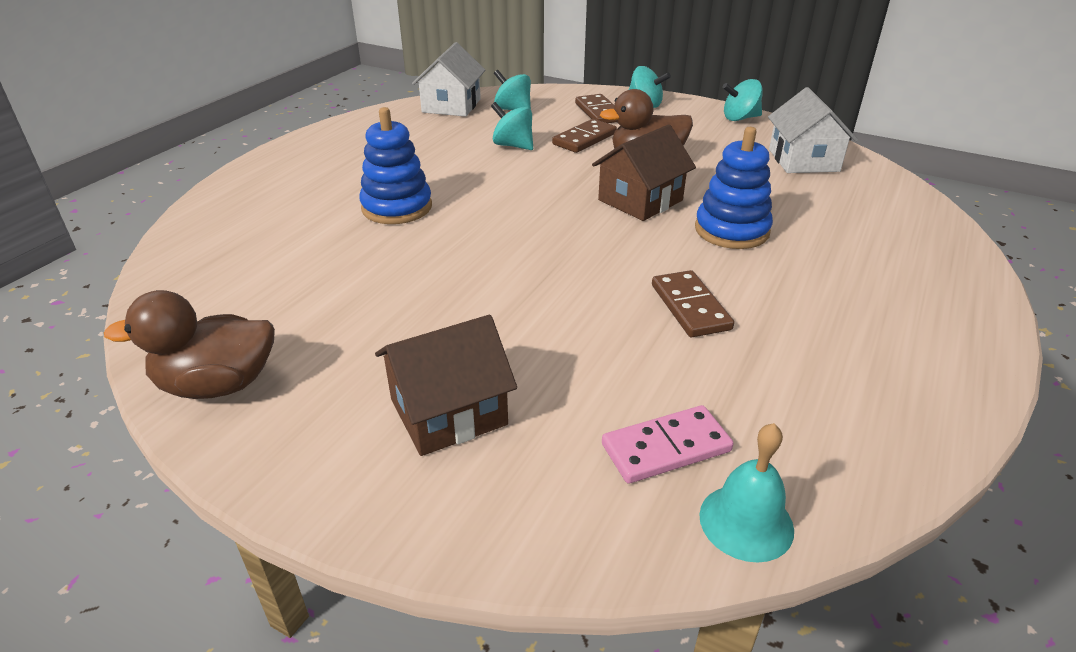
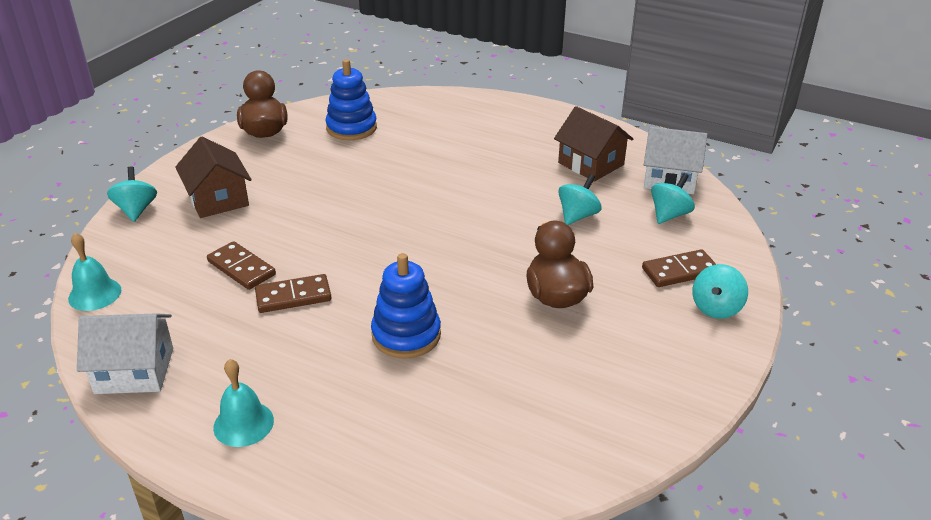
camera: 90 degrees right, 0 degrees up
(397, 207) = (454, 166): blue stacking toy -> blue stacking toy (351, 128)
(584, 139) = (601, 258): brown domino -> brown domino (241, 268)
(640, 200) = (466, 285): brown house -> brown house (591, 164)
(666, 447) = (159, 272): pink domino -> none
(740, 118) = (693, 385): turquoise spinning top -> turquoise spinning top (136, 210)
(803, 160) = (569, 419): white house -> white house (134, 370)
(919, 320) = (243, 423): none -> turquoise bell

